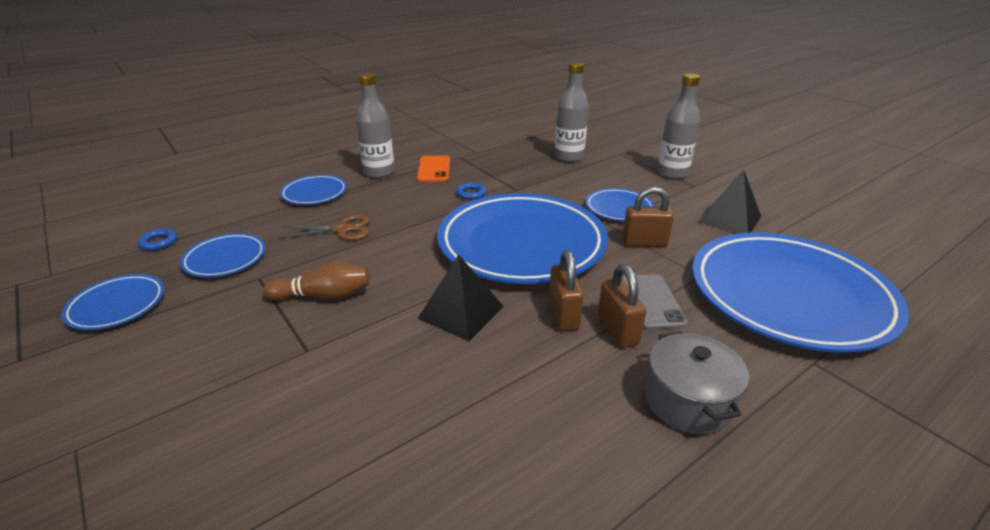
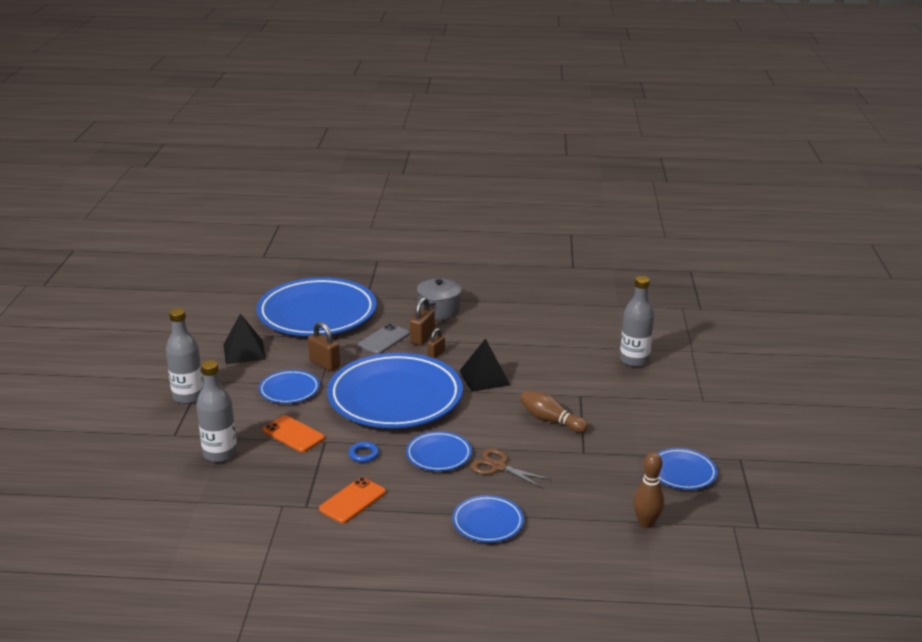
camera: 140 degrees left, 5 degrees down
(159, 242) = (646, 523): blue ring -> brown bowling pin
(225, 259) = (599, 479): blue plate -> blue plate (438, 455)
(379, 172) = (405, 523): grey bottle -> grey bottle (634, 360)
(547, 184) = (293, 434): none -> orange phone
(563, 315) = (436, 354): brown padlock -> brown padlock, size x0.62

